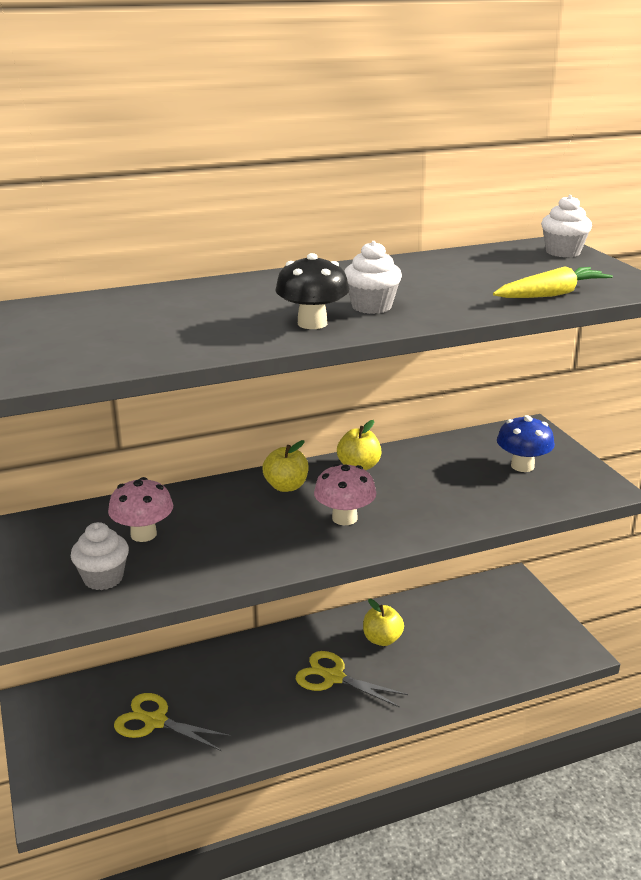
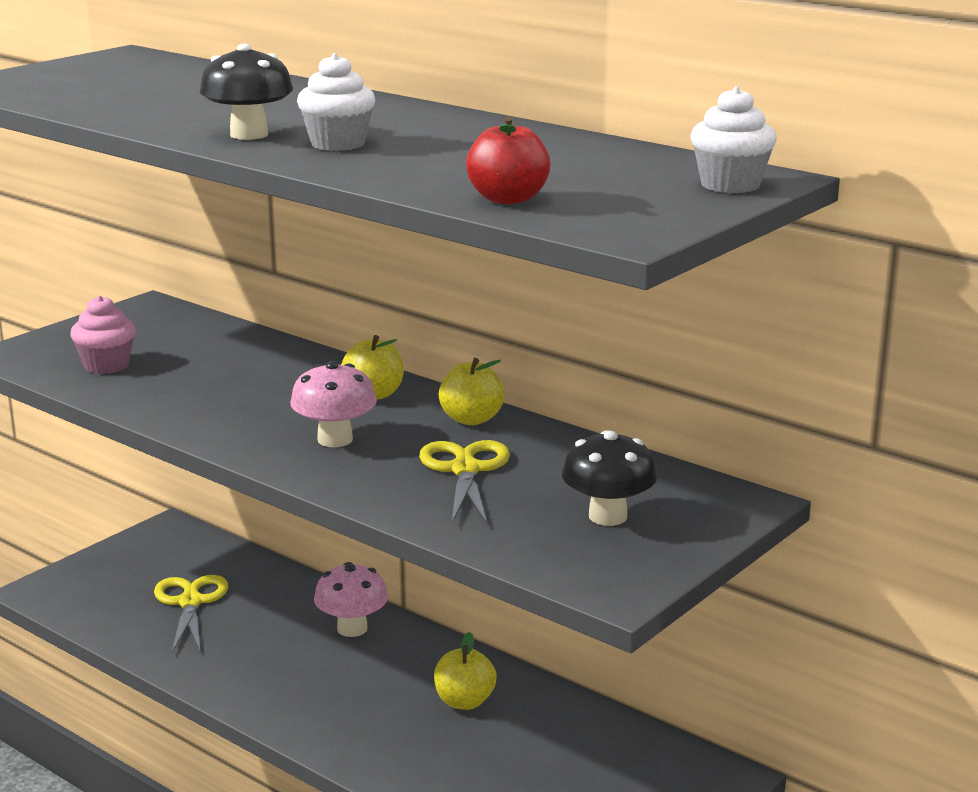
camera: 60 degrees right, 5 degrees down
(103, 578) = (106, 365): white cupcake -> pink cupcake
(143, 534) = (200, 359): pink mushroom -> pink mushroom (352, 628)
(334, 677) = (356, 688): yellow scissors -> yellow scissors (465, 470)
(522, 466) = (608, 516): blue mushroom -> black mushroom
(551, 294) = (508, 199): yellow carrot -> red apple

